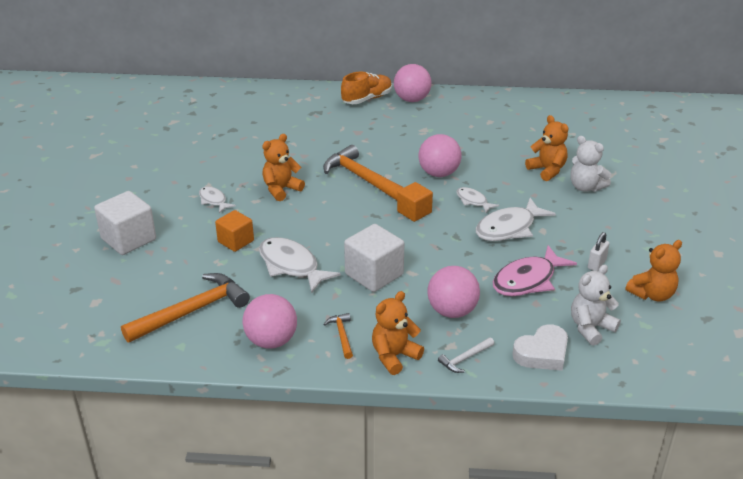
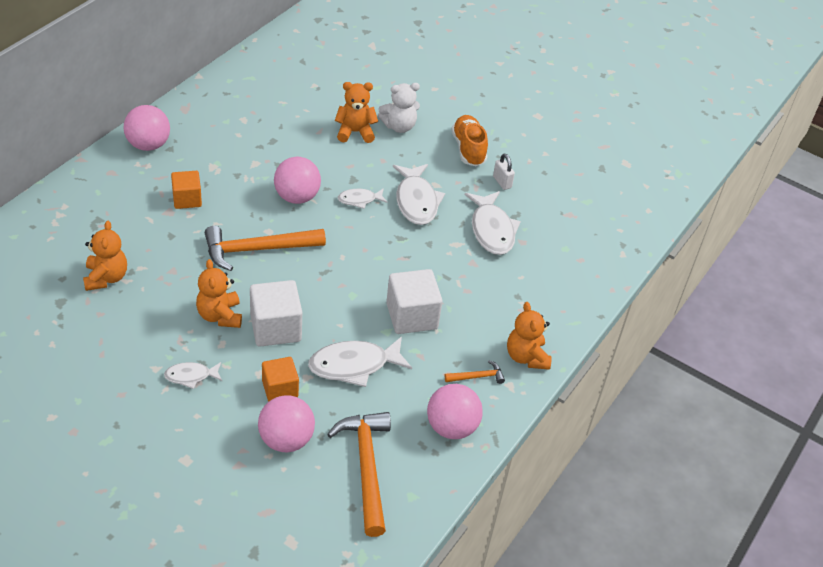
camera: 65 degrees left, 10 degrees up
(128, 239) = (200, 474): white cube -> white cube (275, 328)
(342, 335) = (477, 377): orange hammer -> orange hammer turned 150 degrees clockwise
(367, 99) = (111, 174): orange shoe -> orange shoe (468, 149)
(414, 212) = (342, 244): orange cube -> orange cube (187, 199)
(452, 311) = (497, 294): pink ball -> pink ball (286, 440)
(465, 359) = (557, 317): white hammer -> none
(527, 280) = (491, 230): pink fish -> white fish
(542, 353) = (580, 271): white heart -> none
(590, 328) = (571, 230): white teddy bear -> none
(652, 294) = (558, 177): orange teddy bear -> orange teddy bear (106, 278)

